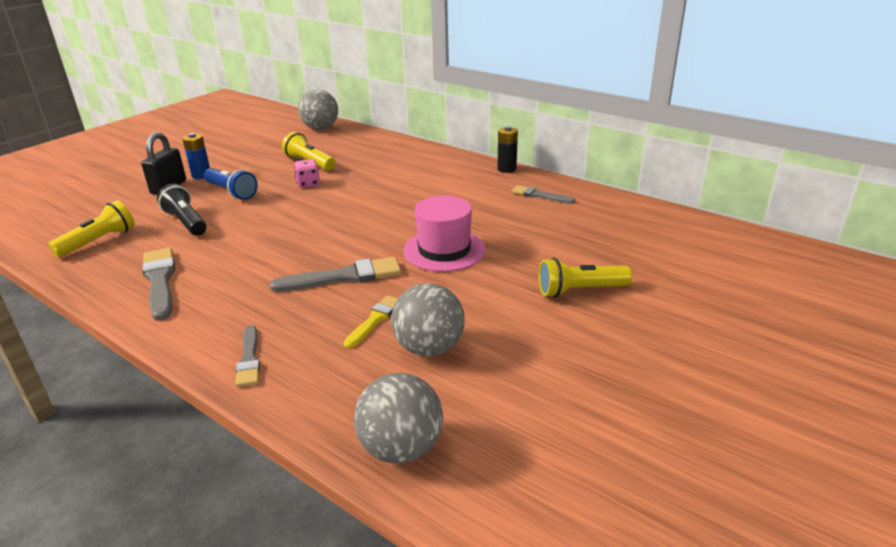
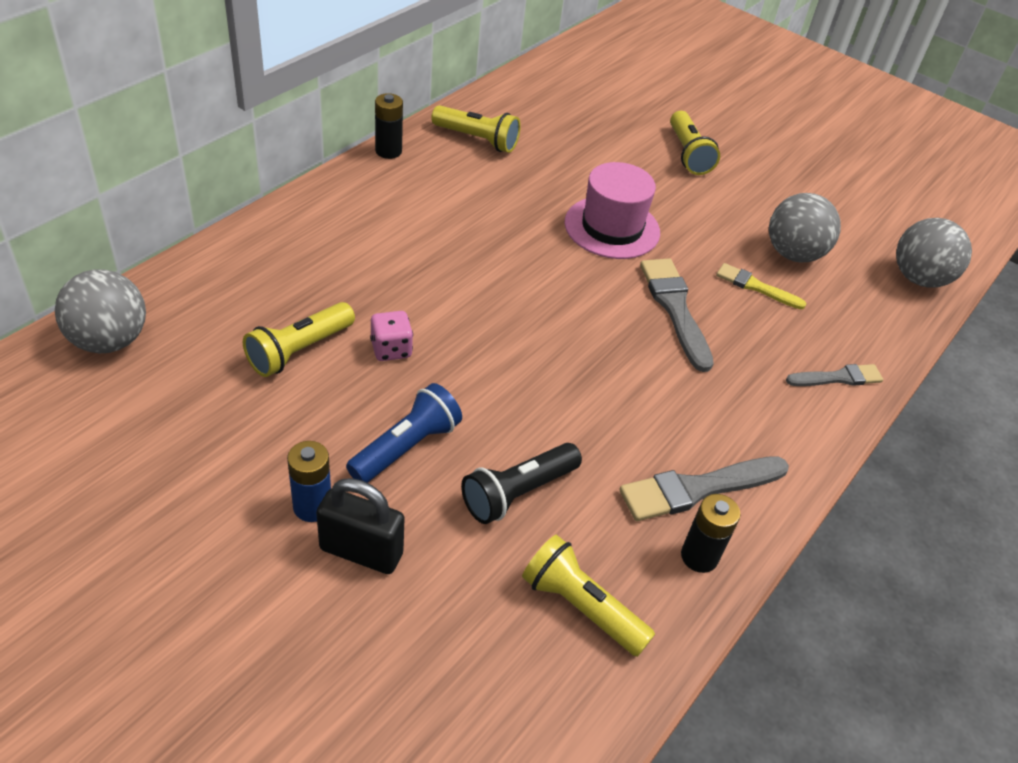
camera: 95 degrees left, 15 degrees up
(107, 279) = (699, 556): none -> black battery
(540, 195) = (477, 140): grey brush -> yellow flashlight

